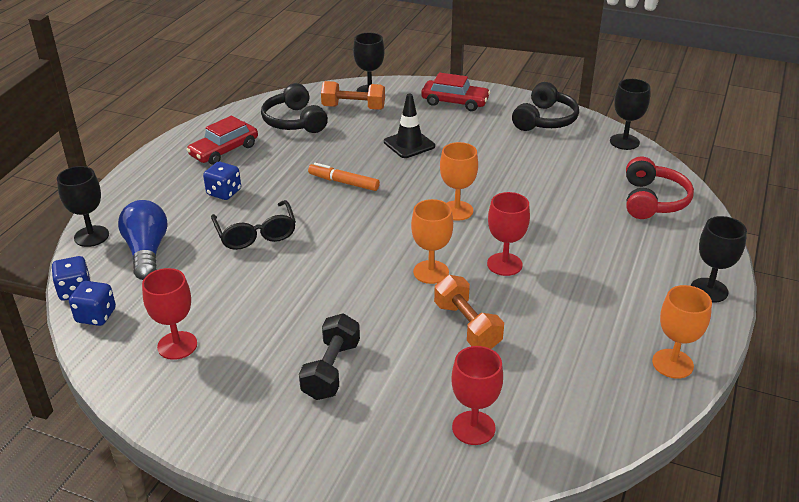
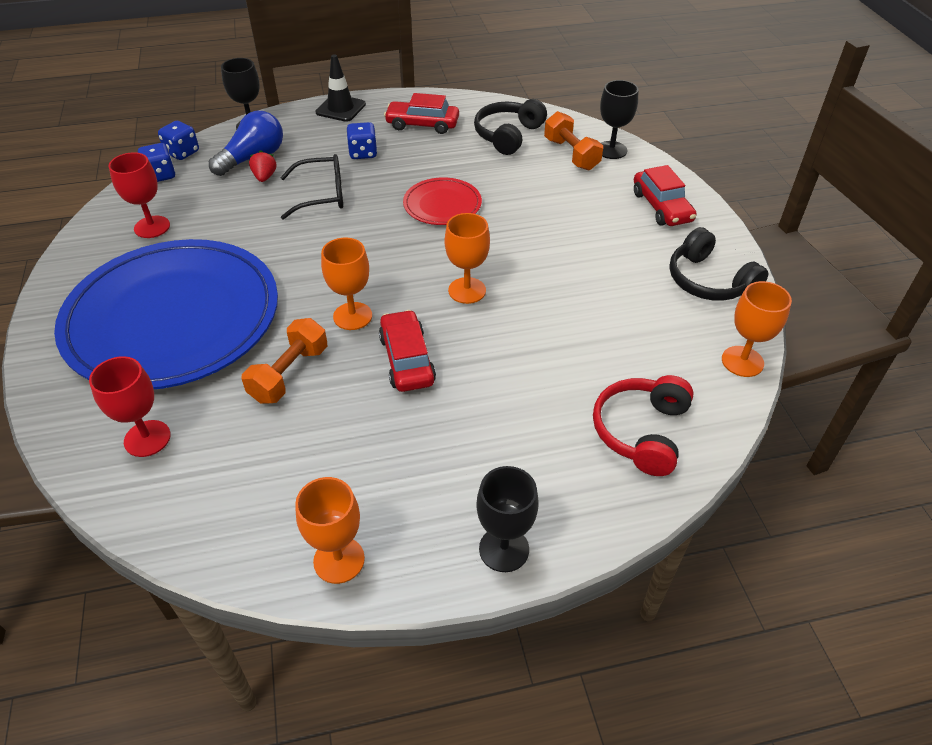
camera: 55 degrees right, 10 degrees up
(187, 255) = (264, 177): none -> red strawberry
(256, 234) = (321, 195): black glasses -> black glasses turned 135 degrees counterclockwise
(331, 370) = (172, 318): black dumbbell -> blue plate
(343, 182) = (442, 204): orange marker -> red plate
(409, 144) = (548, 213): black traffic cone -> black traffic cone (340, 108)
(504, 264) = (407, 359): red goblet -> red car
(545, 120) = (709, 281): black headphones -> black headphones turned 60 degrees clockwise
(624, 142) = (742, 361): black goblet -> orange goblet
(652, 200) = (641, 432): red headphones -> red headphones turned 135 degrees clockwise

